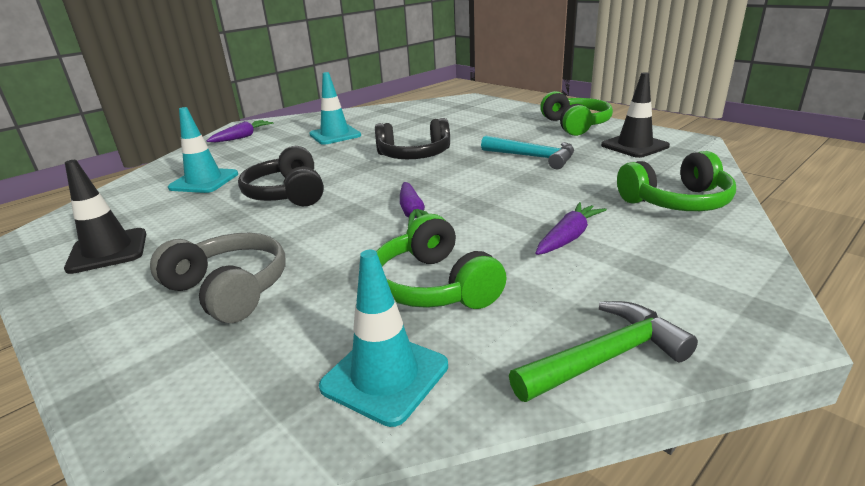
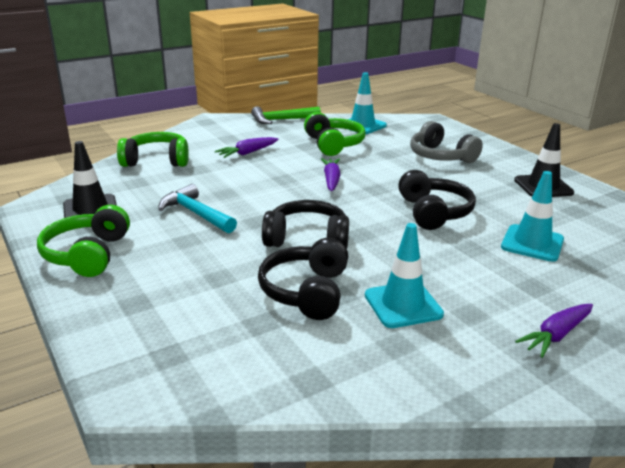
camera: 170 degrees left, 0 degrees up
(401, 131) = (307, 292): none -> black headphones

